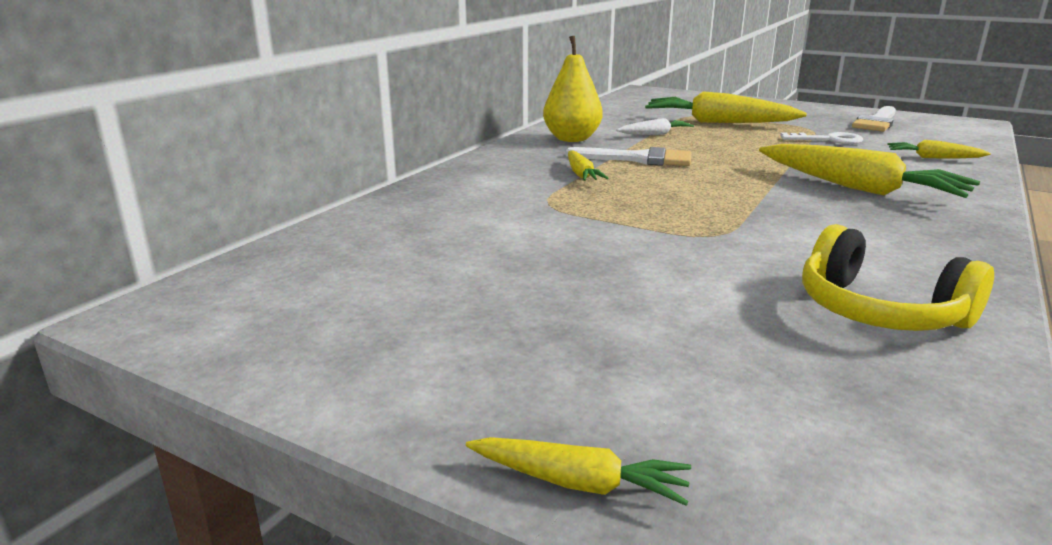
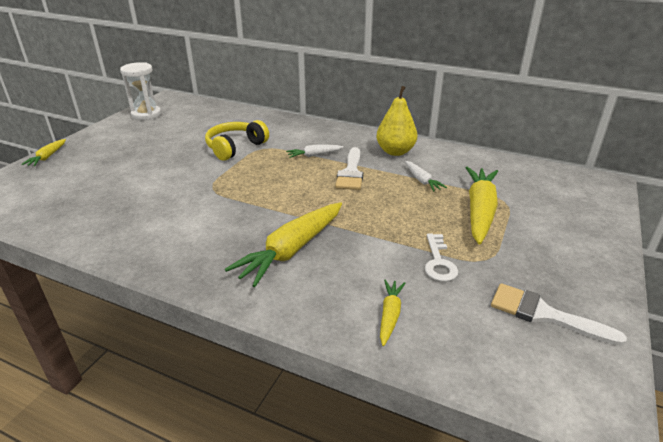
camera: 85 degrees right, 10 degrees up
(273, 335) = (146, 114): none -> white hourglass
(581, 174) = (314, 155): yellow carrot -> white carrot
(879, 311) = (111, 219): yellow headphones -> yellow headphones (235, 147)

